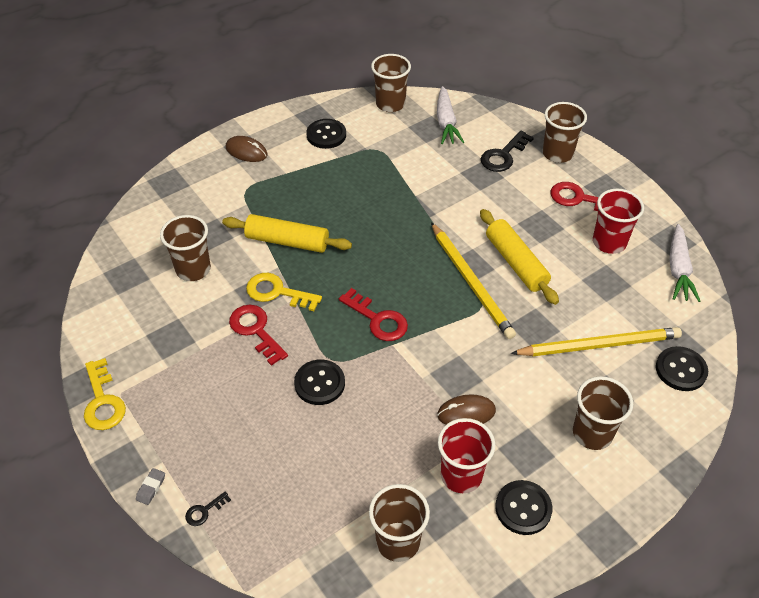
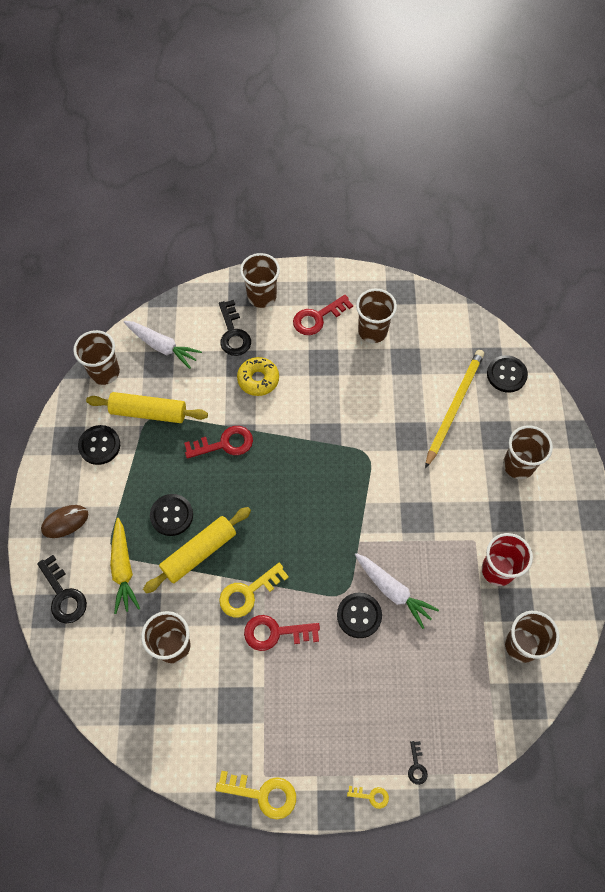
camera: 55 degrees left, 15 degrees up
(151, 488) = (371, 796): grey eraser -> yellow key
(186, 183) = (63, 595): none -> black key
(235, 204) = (123, 569): none -> yellow carrot
(378, 320) = (329, 536): red key -> red key (224, 444)
(466, 413) = (451, 532): brown mouse -> none
(471, 282) = (341, 447): yellow pencil -> none
(478, 193) = (258, 379): none -> yellow donut
(516, 263) = (346, 404): yellow rolling pin -> yellow rolling pin (148, 412)
(523, 508) = (545, 549): black button -> black button (171, 515)
(609, 242) = (372, 331): red cup -> brown cup
(678, 269) = (427, 309): white carrot -> white carrot (393, 591)

